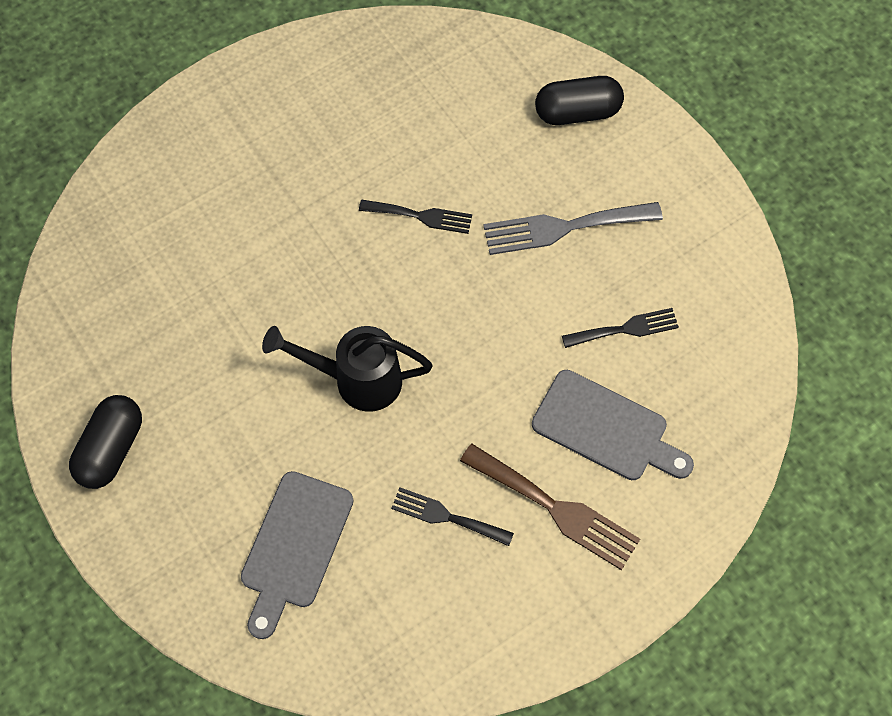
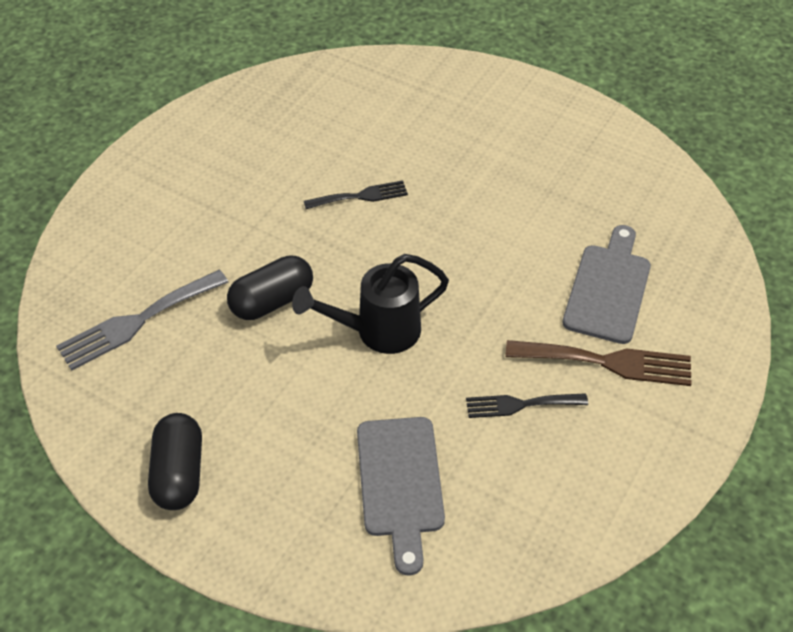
camera: 25 degrees left, 15 degrees down
(563, 227) = (482, 165): grey fork -> grey fork (137, 322)
(577, 112) = (443, 88): black capsule -> black capsule (272, 301)
(606, 428) = (608, 289): grey cutting board -> grey cutting board turned 75 degrees counterclockwise
(625, 329) = (576, 215): black fork -> none

